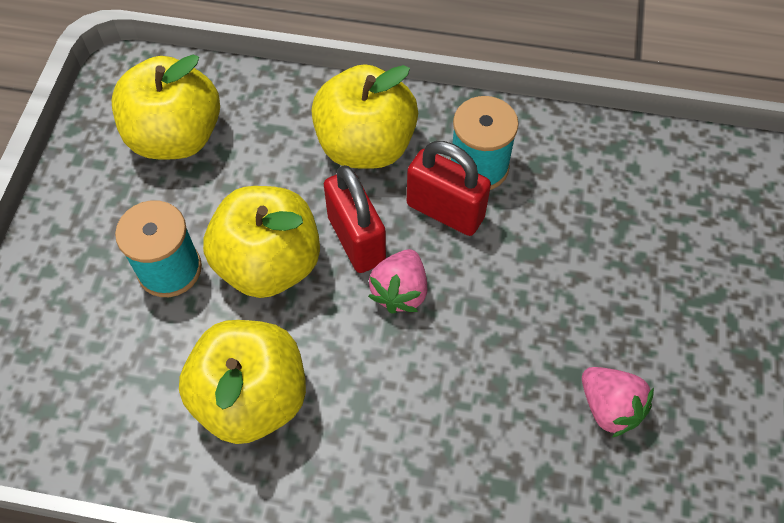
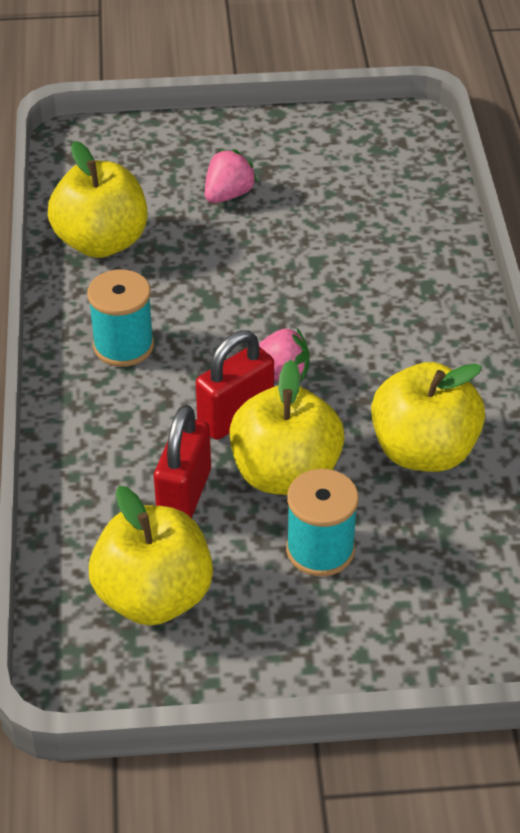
camera: 105 degrees left, 15 degrees down
(365, 145) = (121, 432): yellow apple -> yellow apple (101, 242)
(445, 211) = (182, 360): red padlock -> red padlock (184, 495)
(609, 407) = (335, 238): pink strawberry -> pink strawberry (228, 195)

